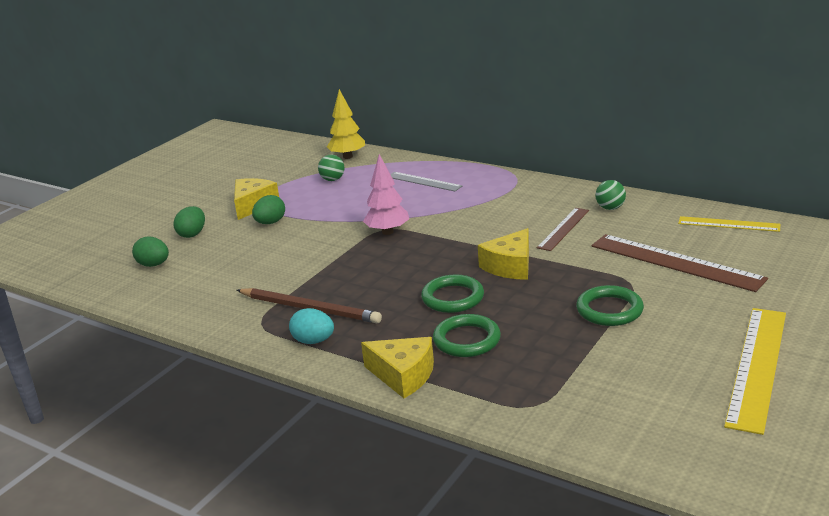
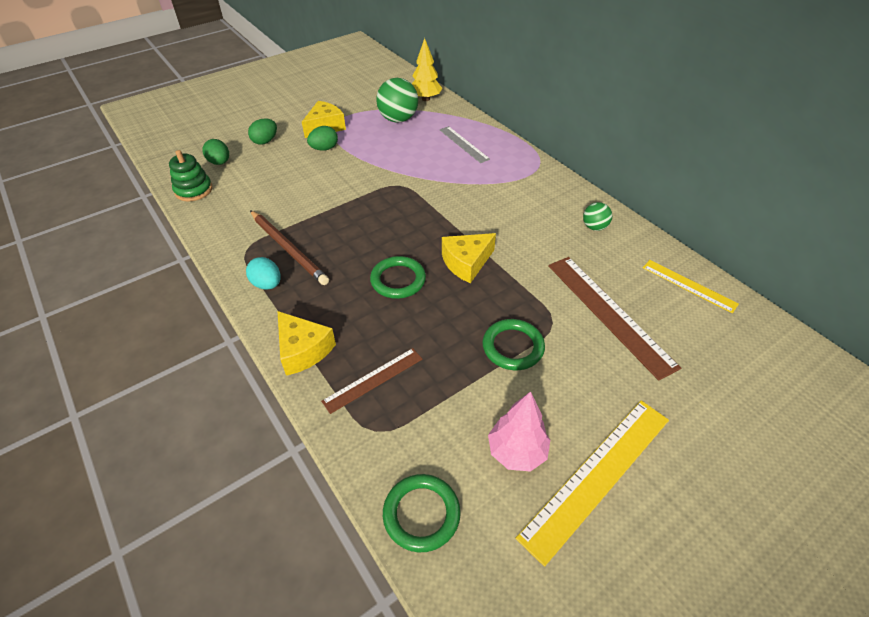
camera: 20 degrees right, 20 degrees up
(145, 295) = (194, 190): none -> green stacking toy
(332, 179) = (398, 119): green ball -> green ball, size x1.85
(387, 232) = (399, 189): pink tree -> pink tree (517, 452)
(466, 340) = (376, 332): green ring -> green ring (421, 514)
(563, 229) = (538, 236): brown ruler -> brown ruler (373, 379)

